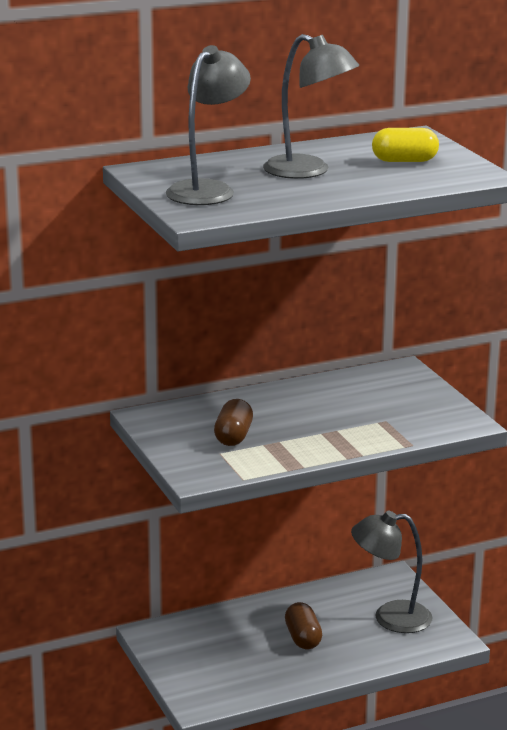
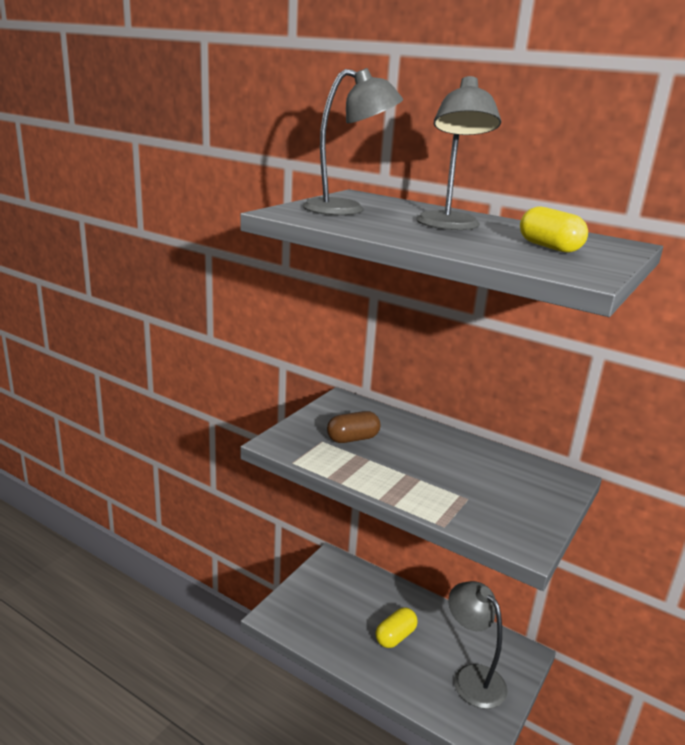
camera: 55 degrees right, 0 degrees up
(303, 638) = (395, 637): brown capsule -> yellow capsule

